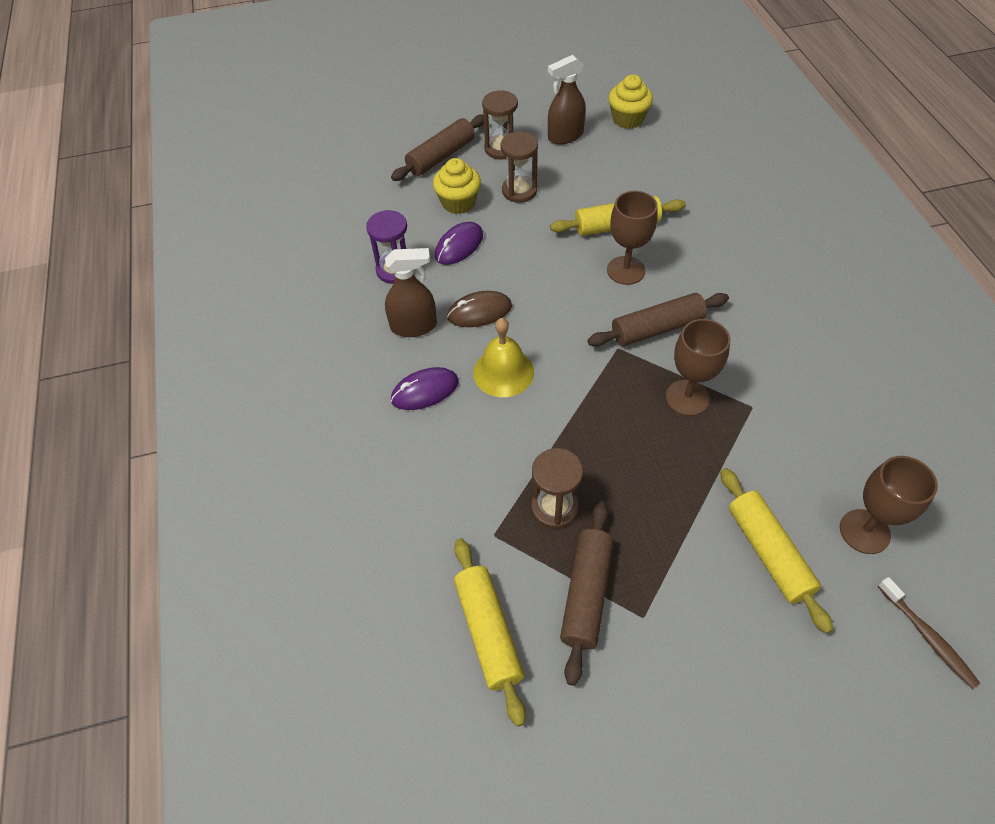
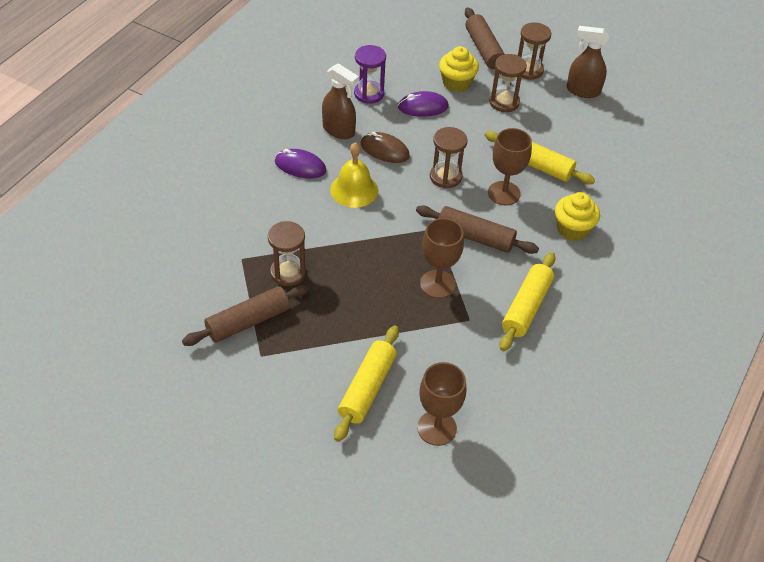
camera: 40 degrees right, 5 degrees down
(441, 156) = (484, 49): brown rolling pin -> brown rolling pin turned 75 degrees clockwise
(488, 632) = (181, 295): yellow rolling pin -> yellow rolling pin (526, 307)
(562, 294) = (445, 177): none -> brown hourglass
(627, 119) = (643, 109): yellow cupcake -> yellow cupcake (572, 229)
(927, 636) = (393, 499): brown toothbrush -> none

